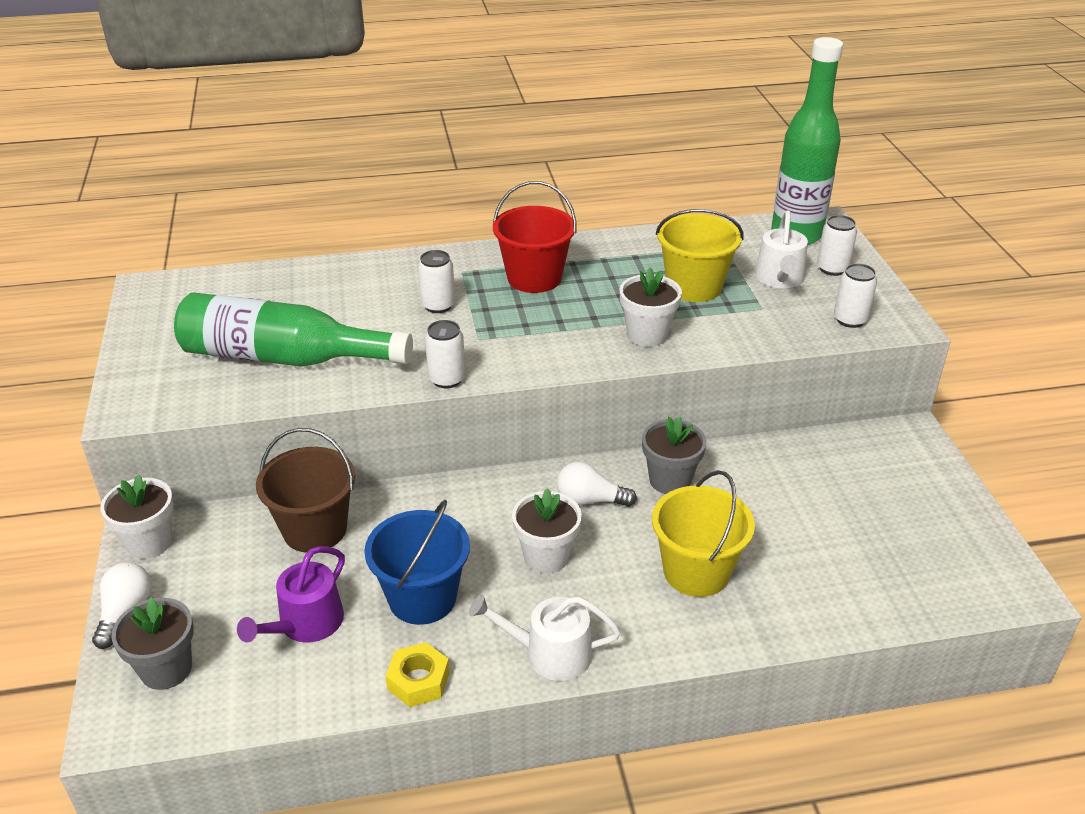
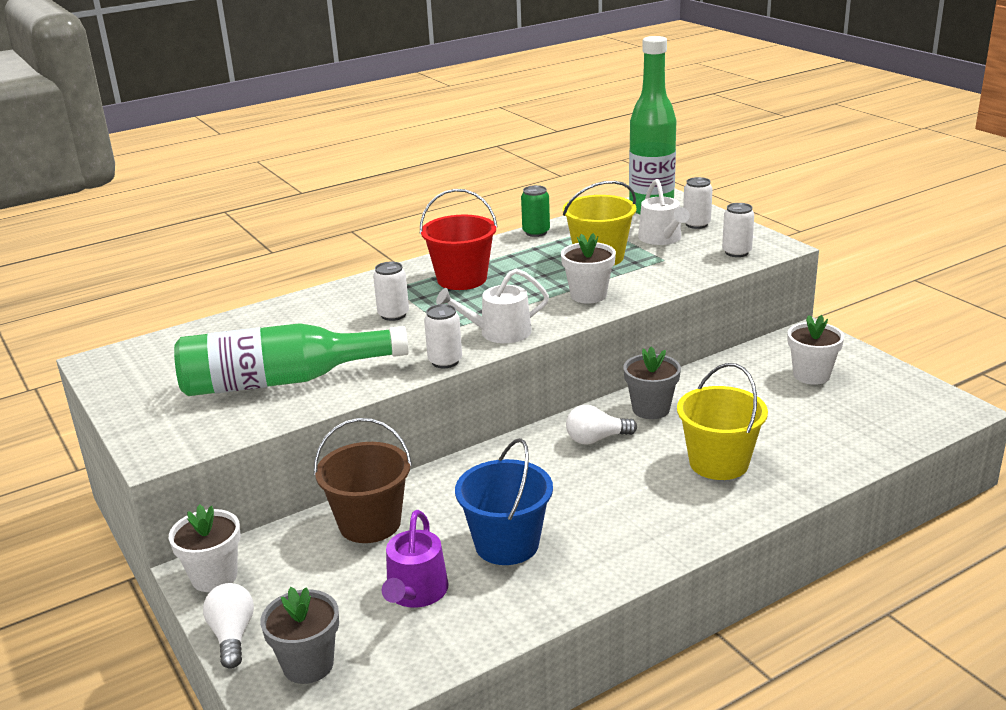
camera: 20 degrees left, 10 degrees down
(418, 681) = (549, 602): yellow nut -> none
(546, 556) = (590, 486): white flower pot -> white flower pot (811, 375)
(549, 653) = (644, 550): white watering can -> white watering can (499, 332)
(651, 236) = (536, 232): none -> green can

